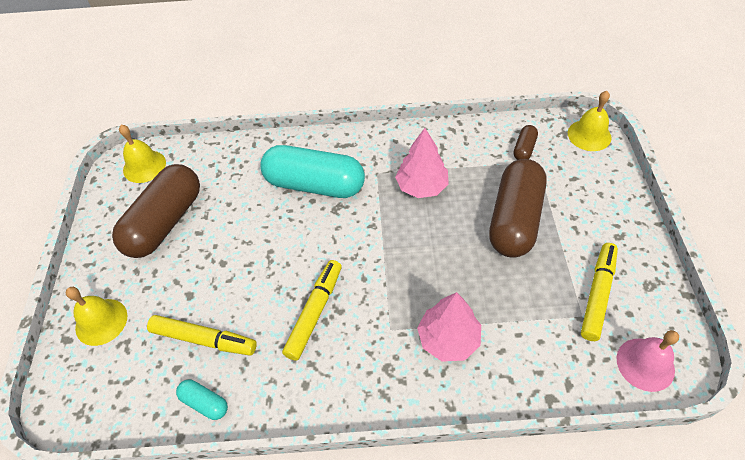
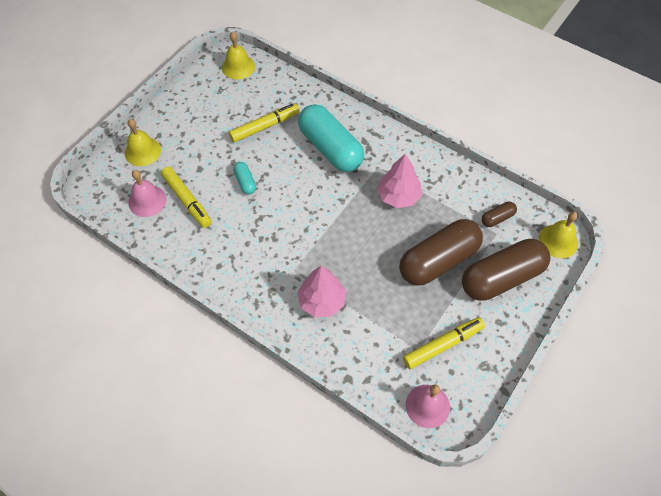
camera: 35 degrees right, 5 degrees up
(154, 373) = (147, 201): none -> pink bell
(165, 222) = (221, 113): brown capsule -> brown capsule (501, 278)
(205, 403) = (160, 236): turquoise capsule -> turquoise capsule (245, 182)
(314, 313) = (259, 229): yellow marker -> yellow marker (264, 127)

